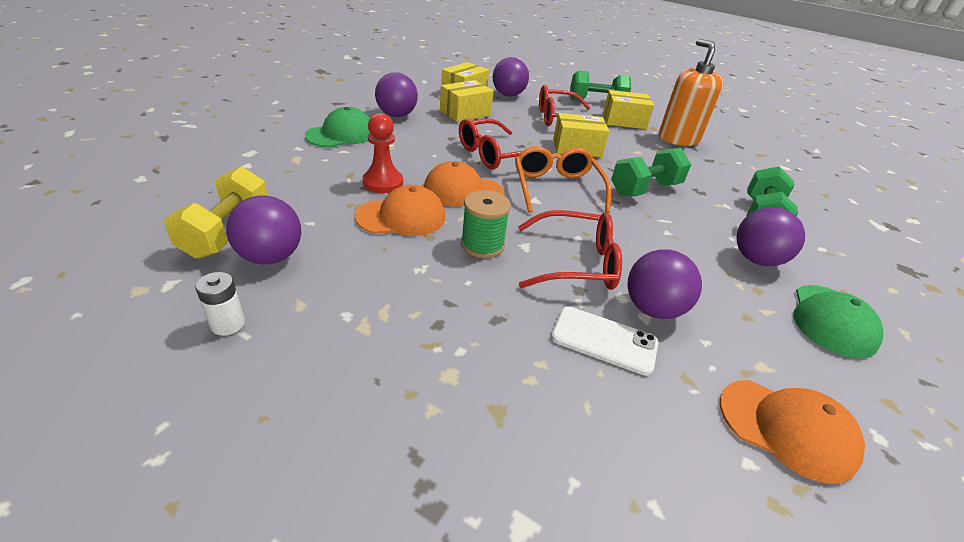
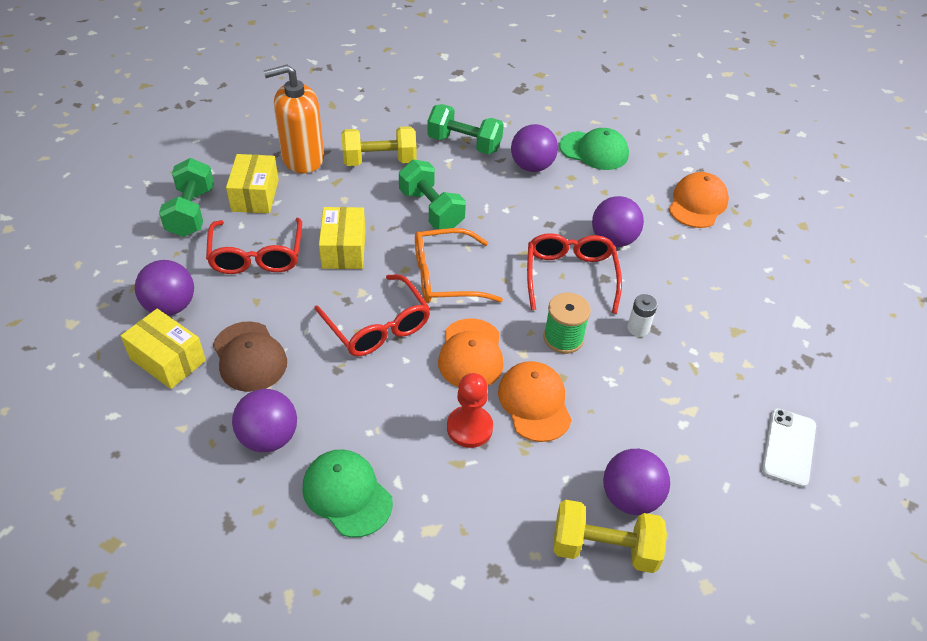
camera: 90 degrees left, 10 degrees up
(228, 324) = (720, 501): white battery -> white battery (638, 328)
(465, 113) = (249, 357): yellow box -> brown cap
(604, 340) = (655, 271): white phone -> white phone (788, 447)
(698, 170) = (379, 161): none -> yellow dumbbell

